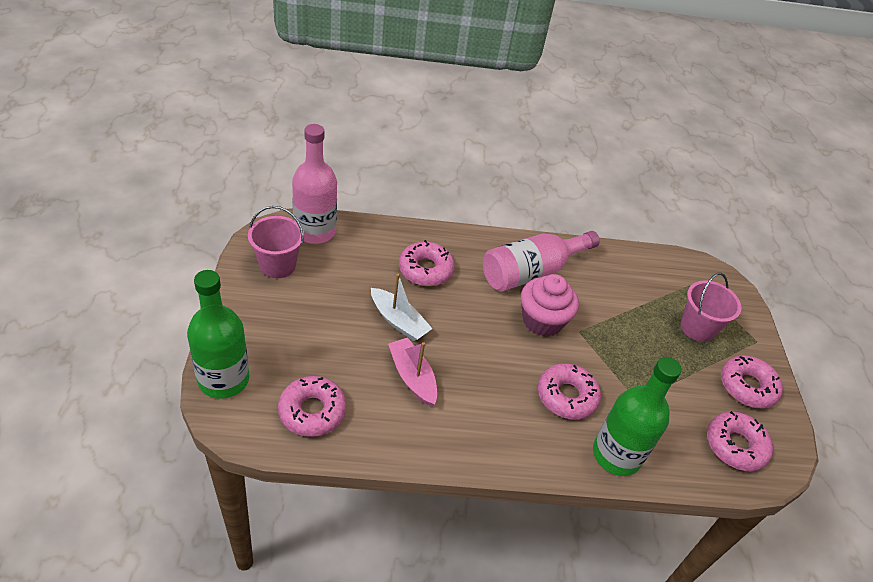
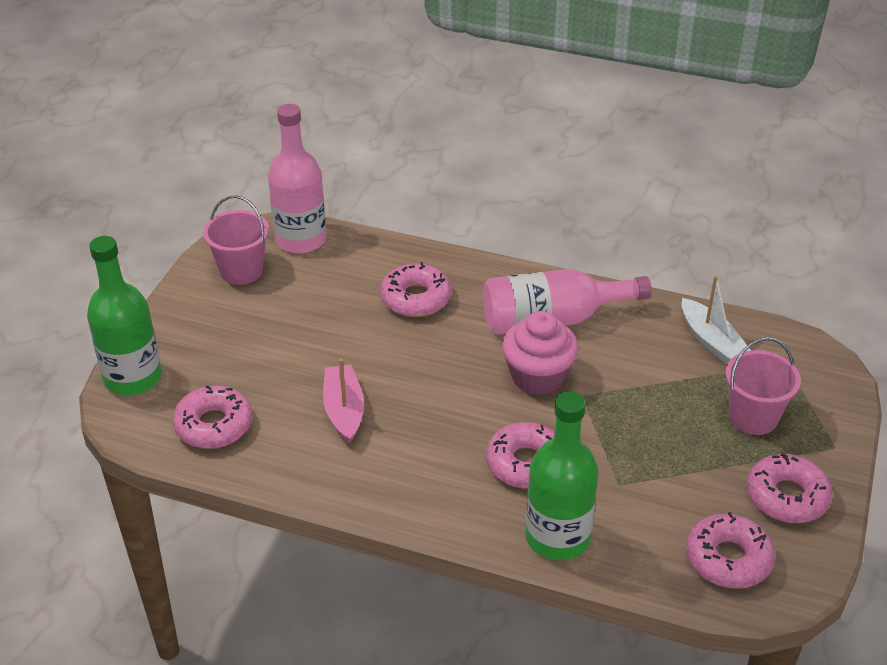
camera: 25 degrees right, 5 degrees down
(398, 321) = (355, 349): white boat -> white boat (711, 341)

